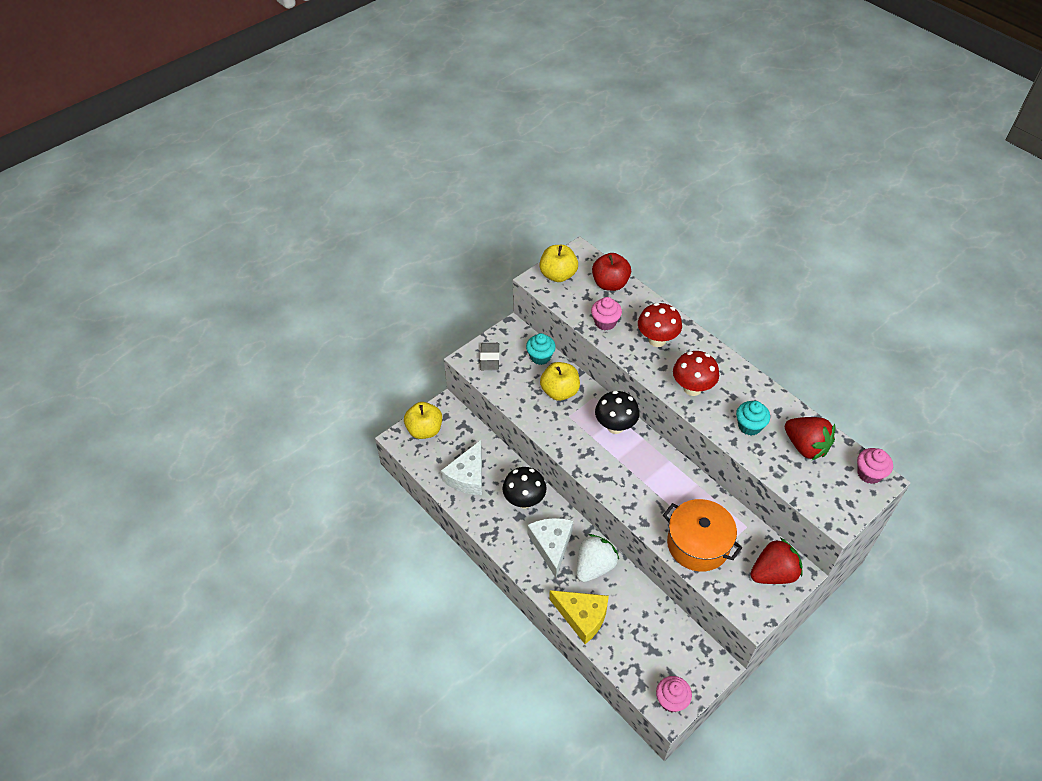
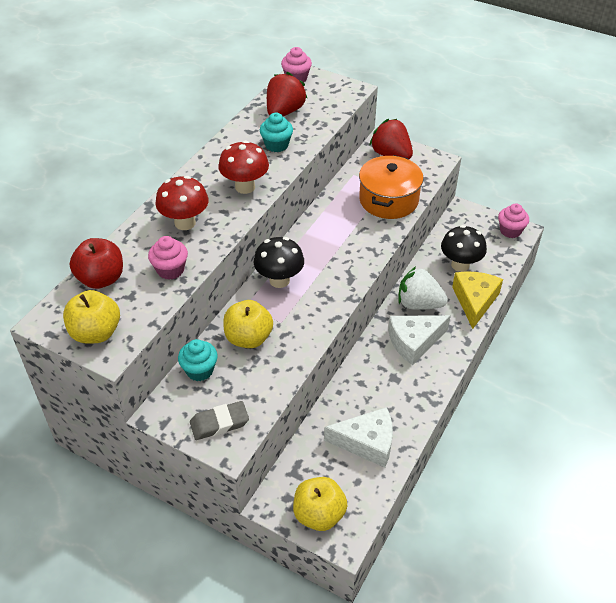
camera: 110 degrees left, 5 degrees down
(524, 500) = (373, 379): black mushroom -> black mushroom (460, 265)

